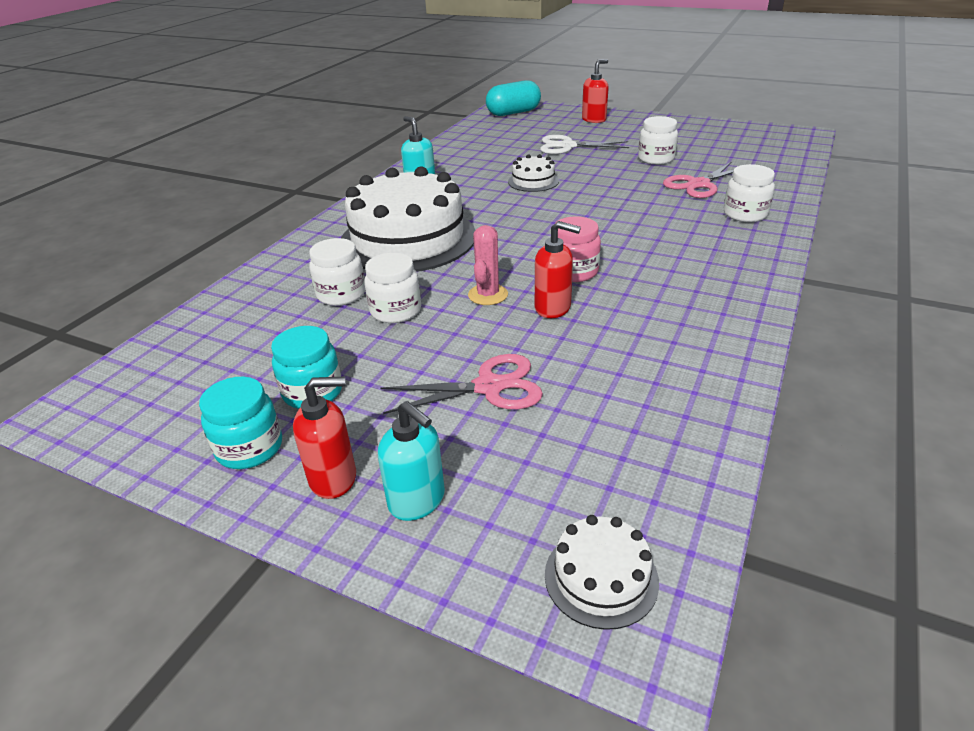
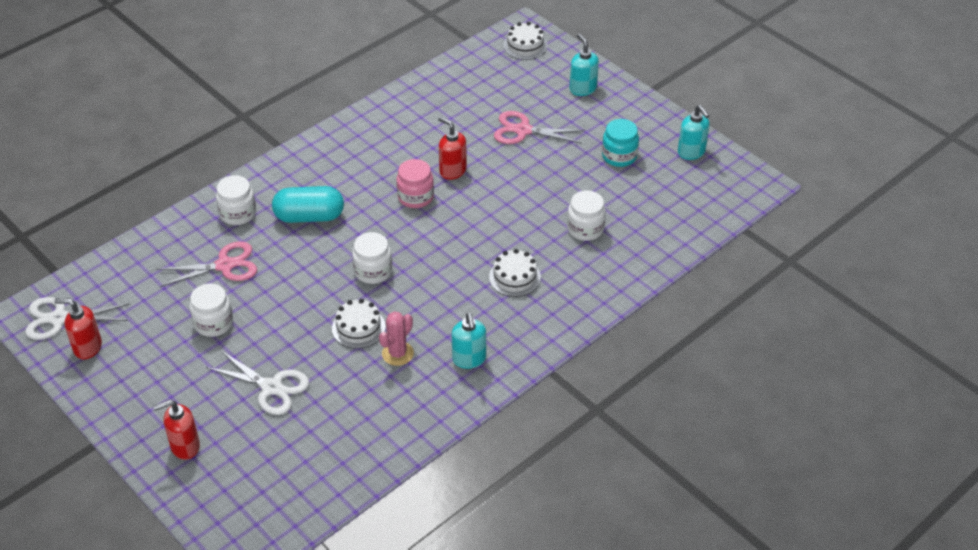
camera: 160 degrees left, 10 degrees up
(182, 434) = (691, 152): none -> turquoise soap dispenser
(250, 448) = (656, 134): turquoise jar -> none
(334, 478) = (617, 108): red soap dispenser -> red soap dispenser (87, 347)
(395, 311) = (553, 201): white jar -> white jar (373, 271)
(408, 239) = (514, 277): white cake -> white cake, size x0.43
(488, 295) = (486, 195): pink cactus -> pink cactus (397, 353)
(513, 113) = (259, 517): turquoise capsule -> turquoise capsule (309, 216)
(775, 137) = (59, 318): none -> white scissors

